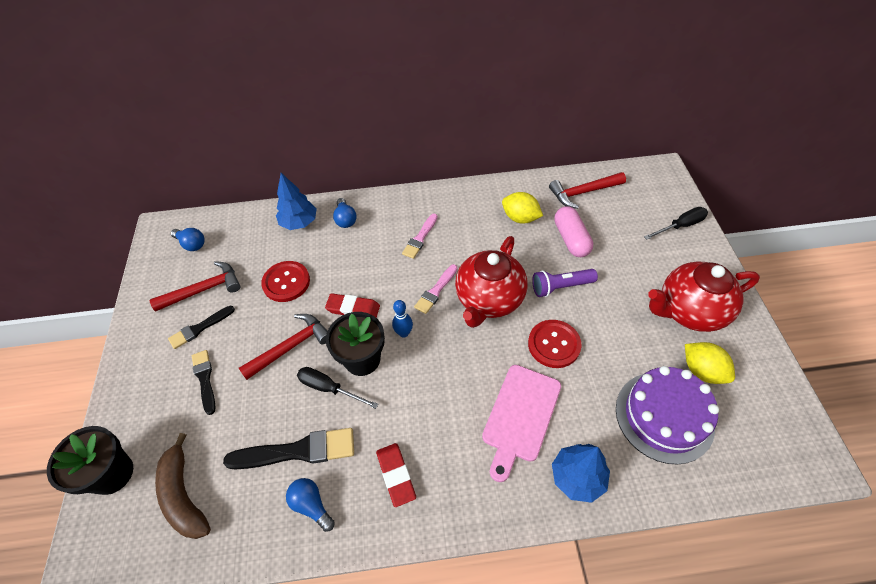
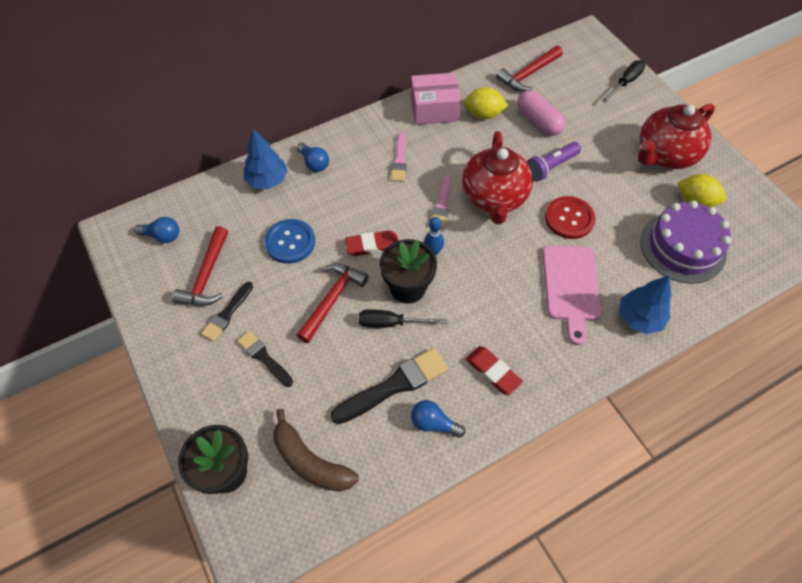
camera: 25 degrees left, 5 degrees up
(204, 289) = (207, 276): red hammer -> red hammer turned 150 degrees clockwise
(286, 282) = (290, 242): red button -> blue button
(476, 201) = (434, 109): none -> pink box

